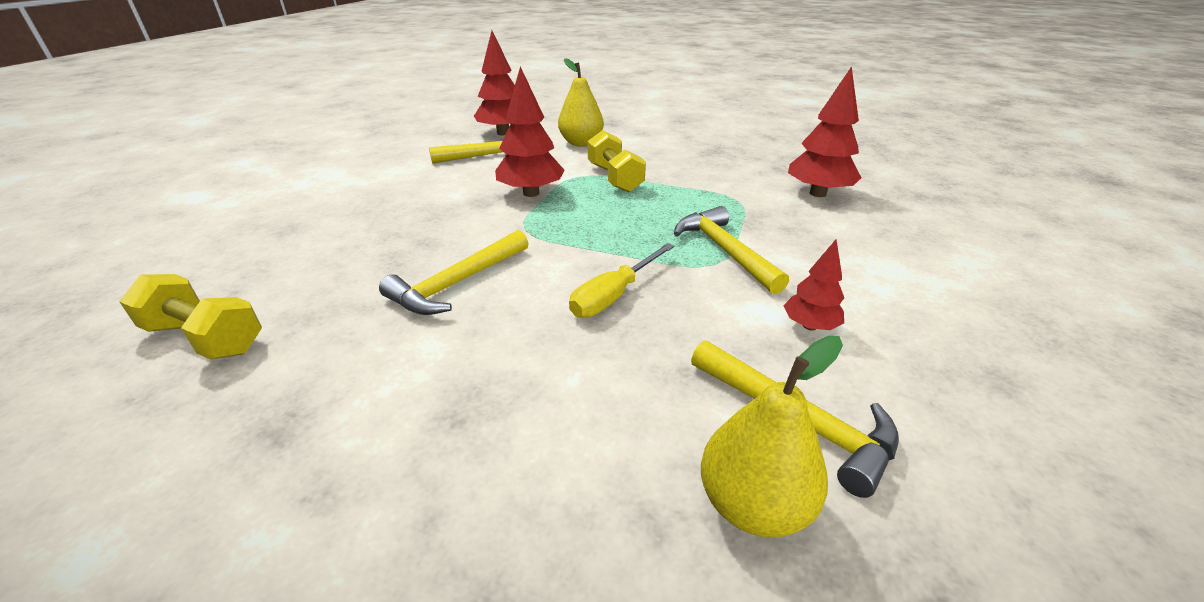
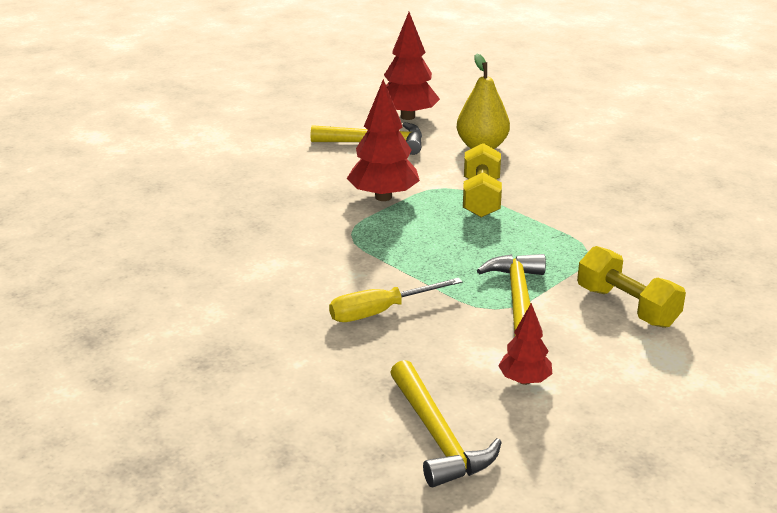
camera: 25 degrees right, 5 degrees down
(205, 338) = (68, 264): yellow dumbbell -> yellow dumbbell (627, 307)
(457, 283) = (261, 268): yellow hammer -> none
(753, 504) = (356, 468): yellow pear -> none
(817, 193) = (688, 265): red tree -> none

